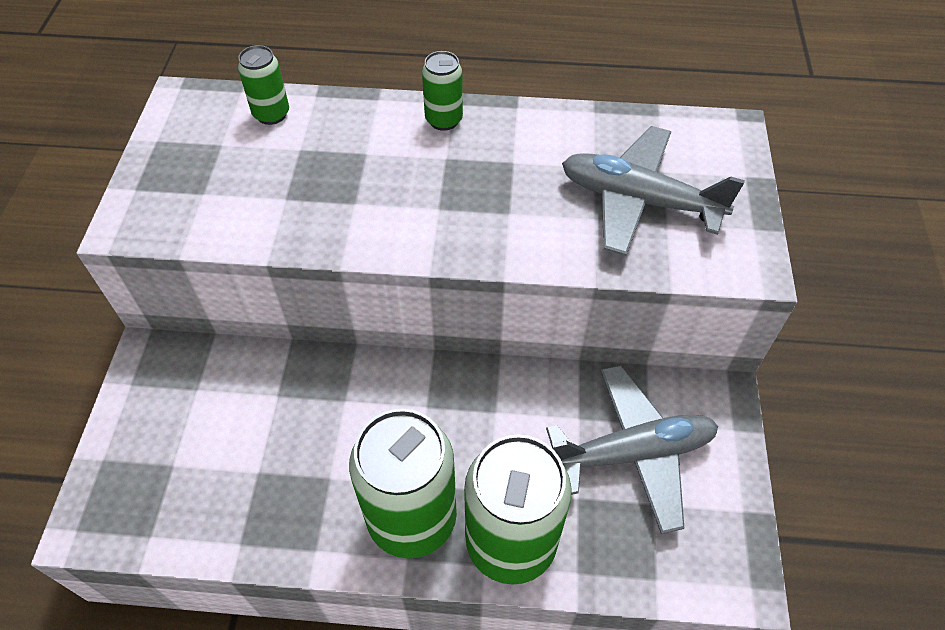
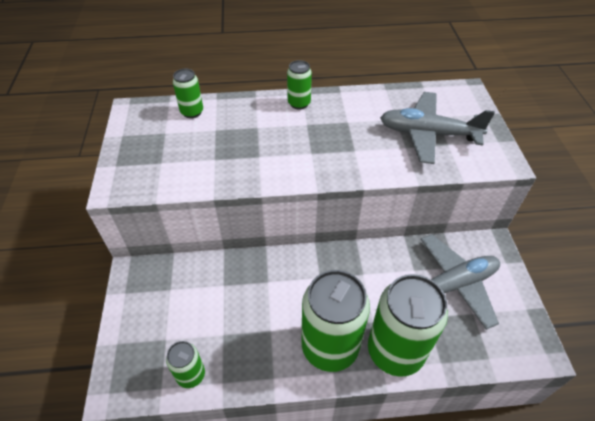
camera: 10 degrees left, 5 degrees down
(196, 525) = (191, 375): none -> green can

